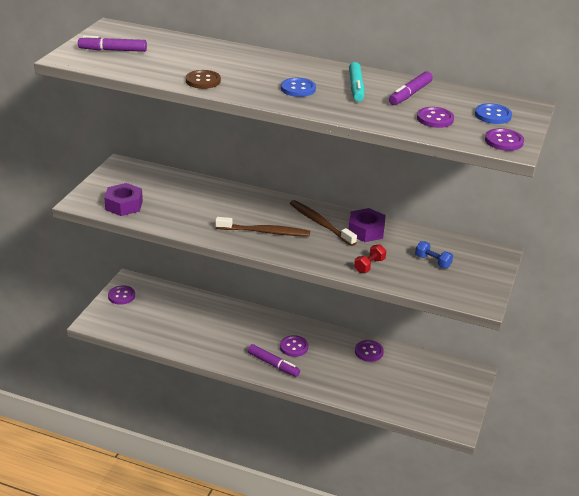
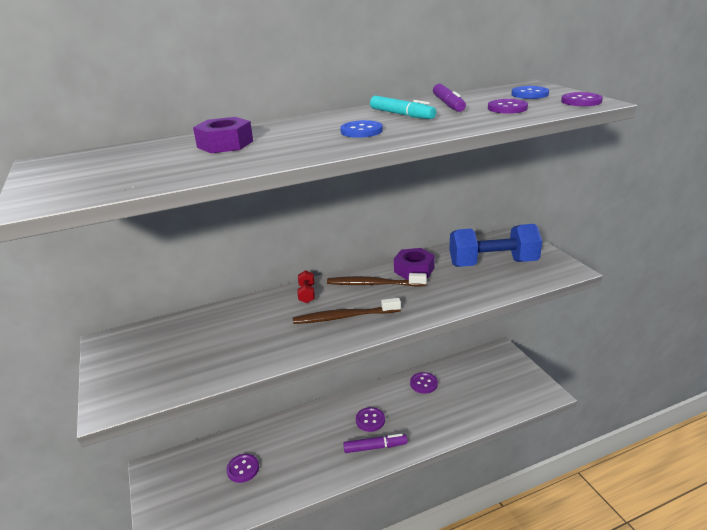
camera: 40 degrees left, 5 degrees down
(113, 50) = (90, 175): purple marker -> none
(121, 296) = (160, 489): purple button -> purple button (243, 469)
(124, 205) = (168, 377): purple nut -> purple nut (225, 144)
(203, 81) = (259, 158): brown button -> none
(265, 232) = (344, 317): brown toothbrush -> brown toothbrush turned 150 degrees counterclockwise
(369, 266) = (463, 292): red dumbbell -> red dumbbell (307, 294)
(432, 262) = (492, 263): blue dumbbell -> blue dumbbell, size x2.39

